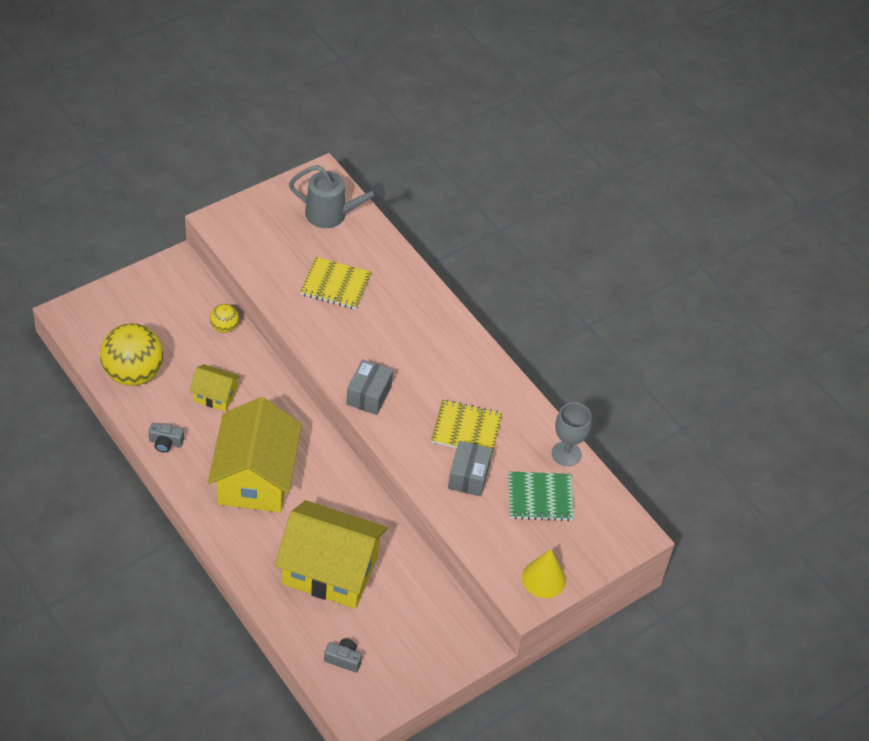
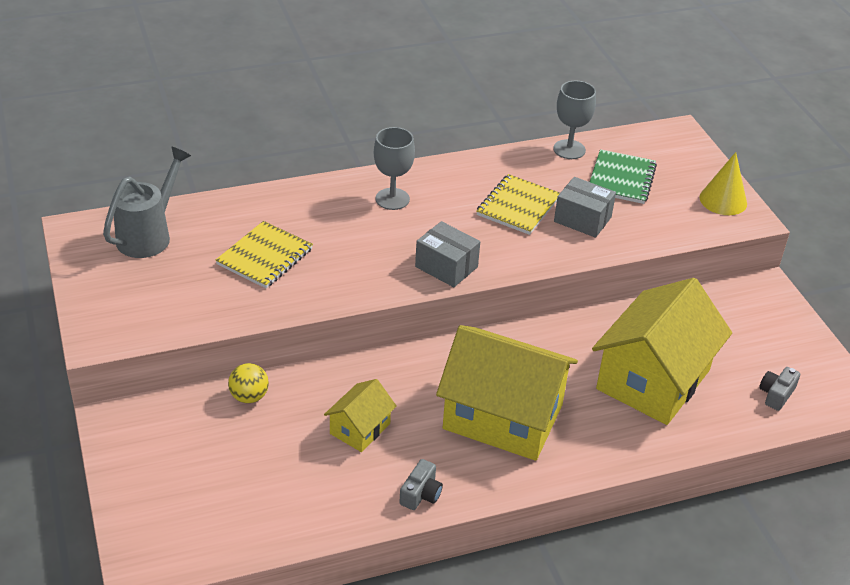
camera: 70 degrees left, 10 degrees down
(133, 373) = (288, 506): yellow ball -> none
(438, 345) = (392, 199): none -> grey goblet

